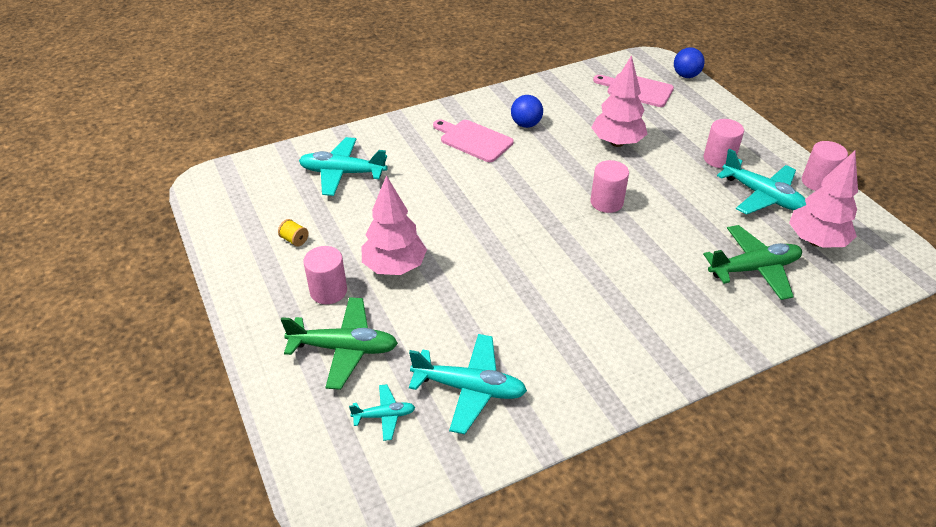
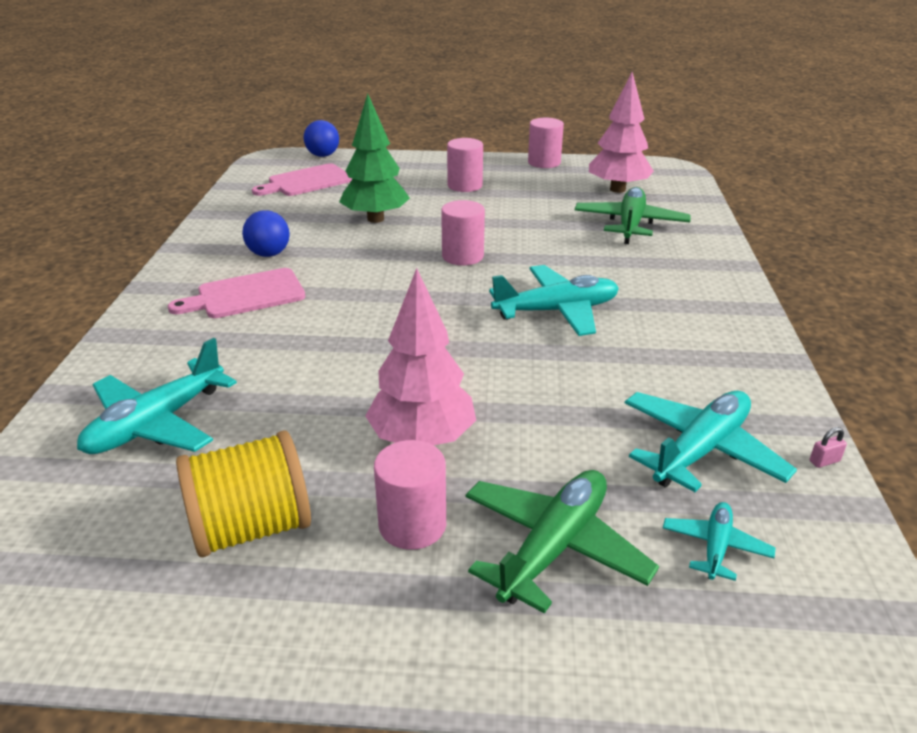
camera: 60 degrees left, 10 degrees down
(294, 240) = (252, 527): yellow spool -> yellow spool, size x2.44
(502, 455) = (824, 461): none -> pink padlock
(617, 143) = (375, 219): pink tree -> green tree
(762, 196) = (537, 187): turquoise plane -> turquoise plane (556, 311)

